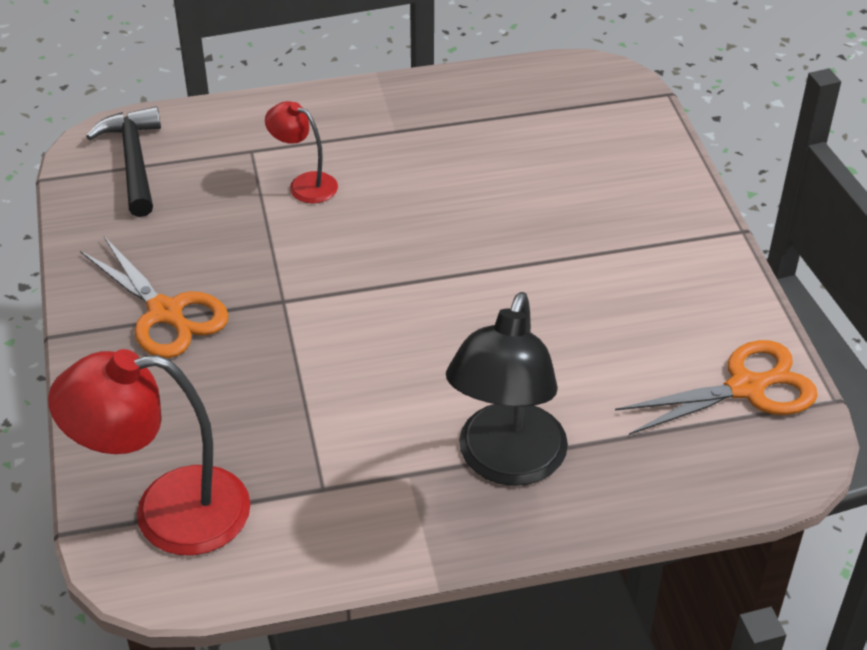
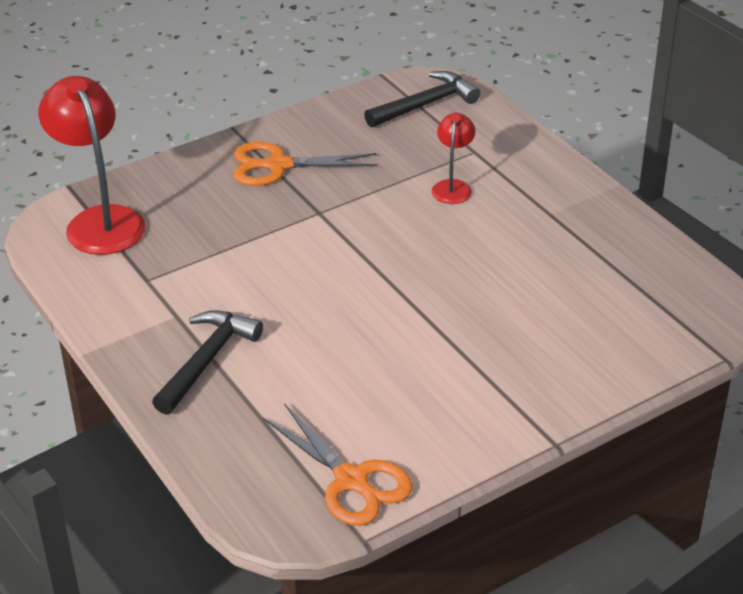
camera: 70 degrees right, 5 degrees down
(165, 313) = (278, 165): orange scissors -> orange scissors turned 60 degrees clockwise
(506, 463) = (207, 360): black lamp -> black hammer

